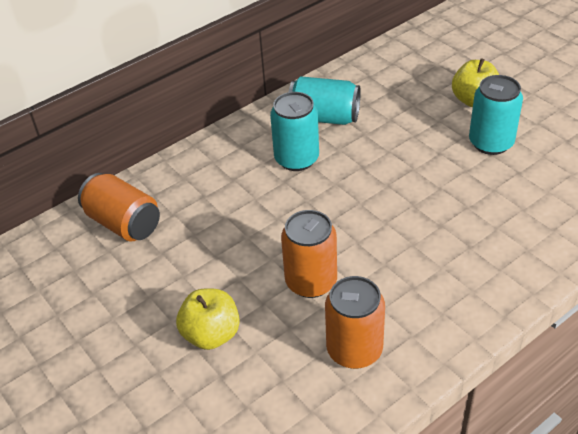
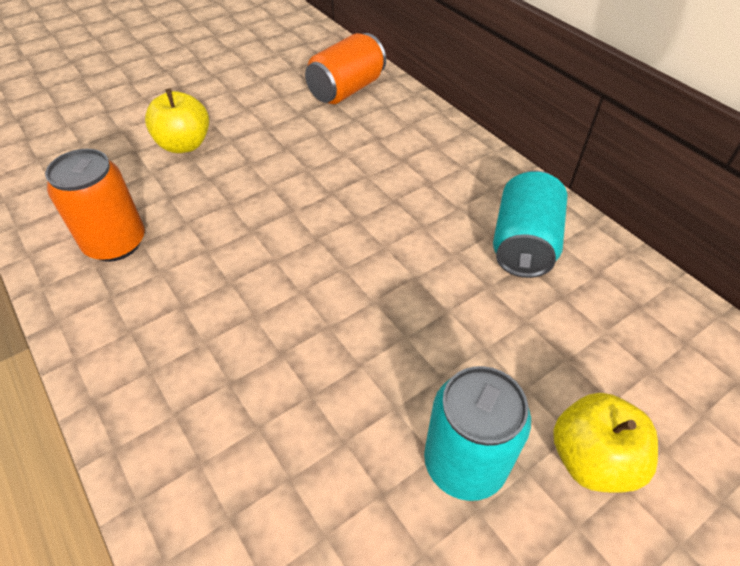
camera: 90 degrees right, 5 degrees up
(296, 159) = (434, 212): turquoise can -> none
(311, 282) = (224, 215): orange can -> none

